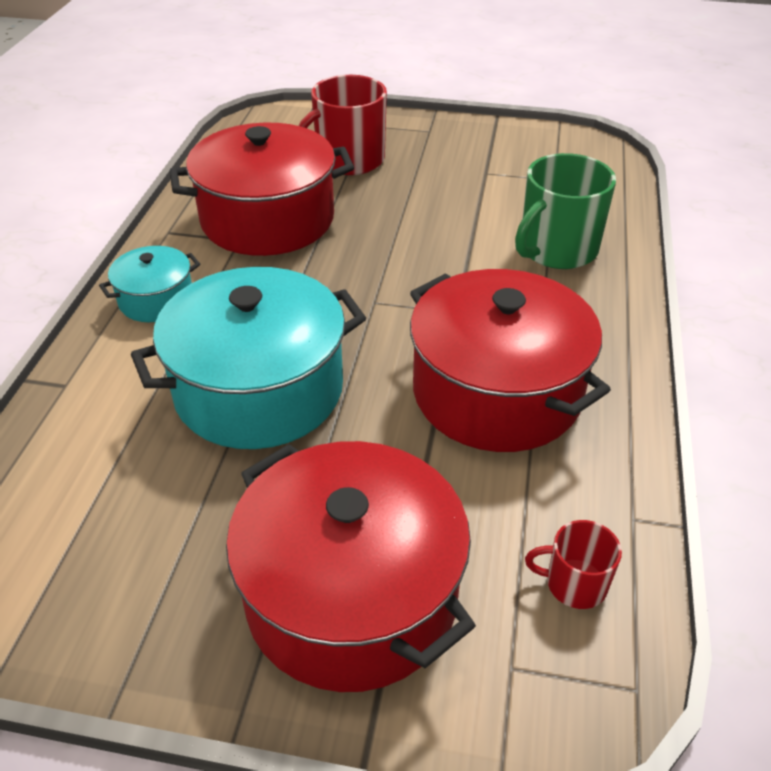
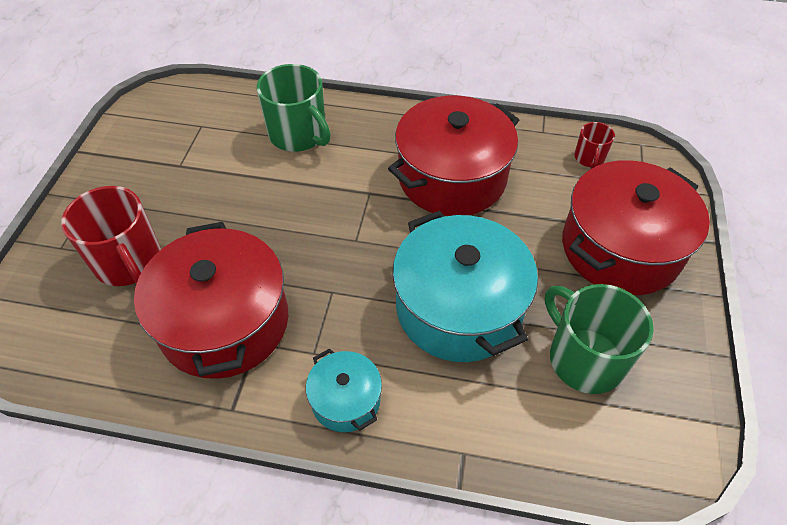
camera: 90 degrees left, 10 degrees up
(154, 513) = (584, 358): none -> green mug

